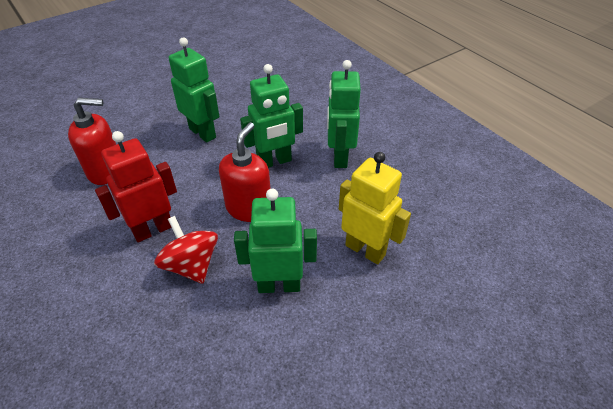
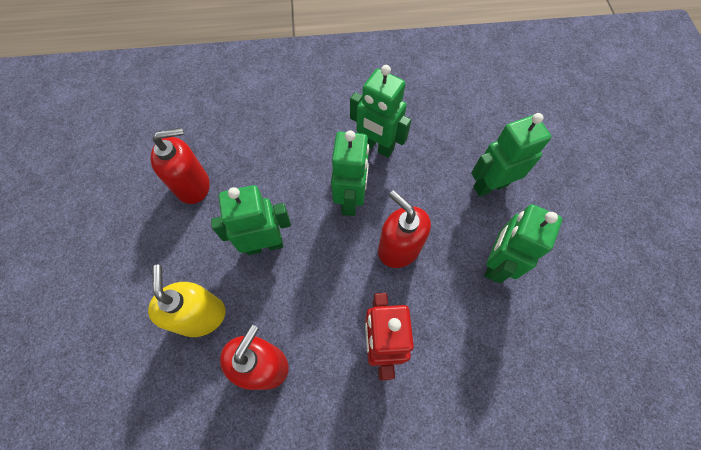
camera: 60 degrees left, 20 degrees up
(130, 127) = (201, 315): none -> yellow soap dispenser
(191, 265) = (442, 324): red spinning top -> none
(227, 83) = (193, 185): none -> red soap dispenser
(365, 250) = (490, 185): yellow robot -> green robot

